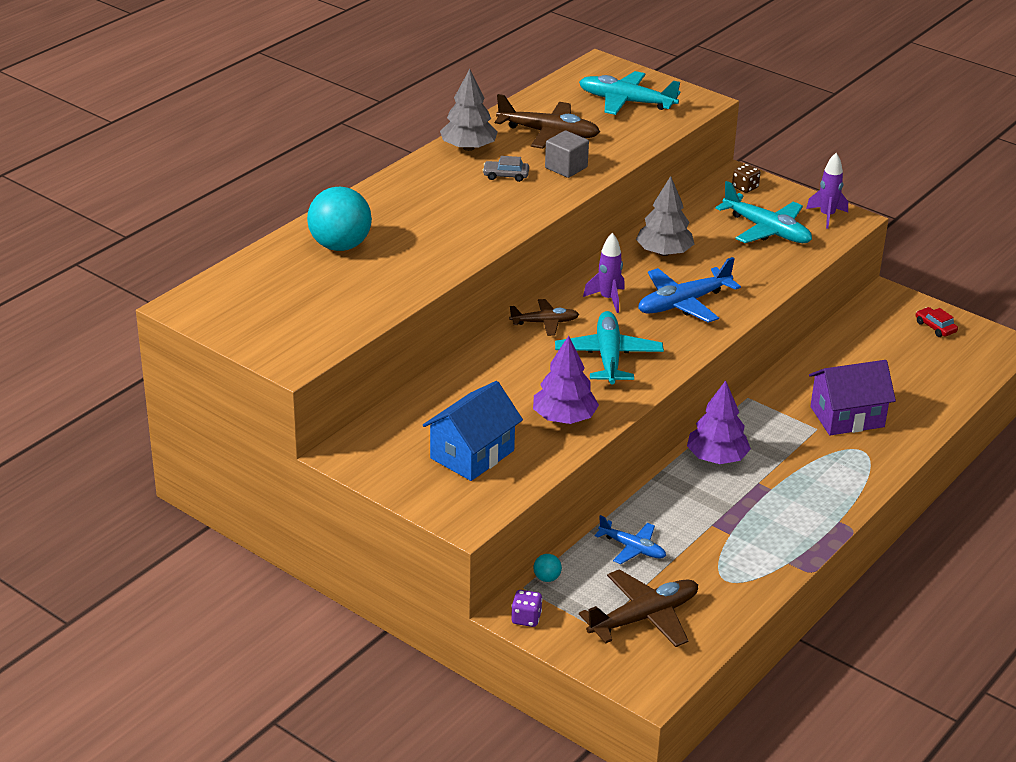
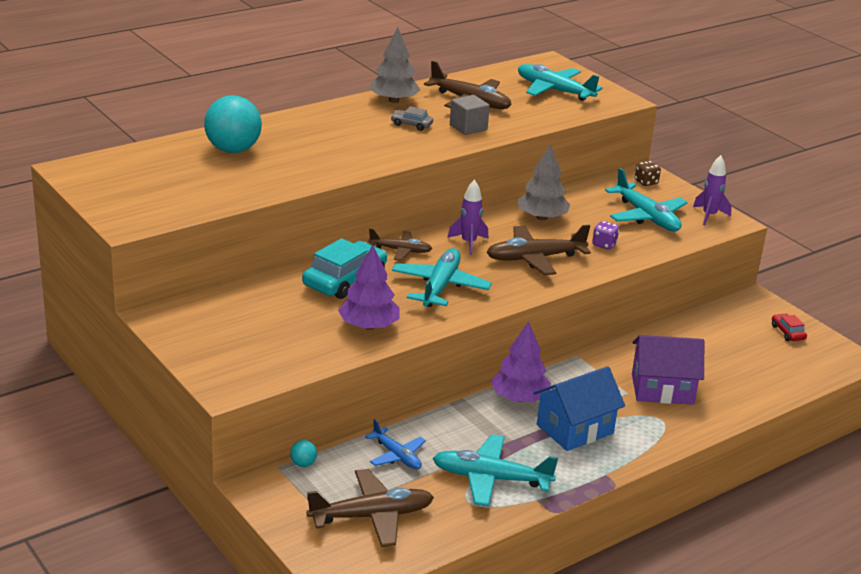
camera: 15 degrees right, 5 degrees down
(472, 454) = (267, 338): blue house -> blue house (575, 429)
(508, 369) = (345, 280): none -> turquoise car
(526, 618) = (263, 493): purple dice -> purple dice (604, 244)
(683, 303) = (535, 258): blue plane -> brown plane
(735, 551) = (491, 478): none -> turquoise plane

